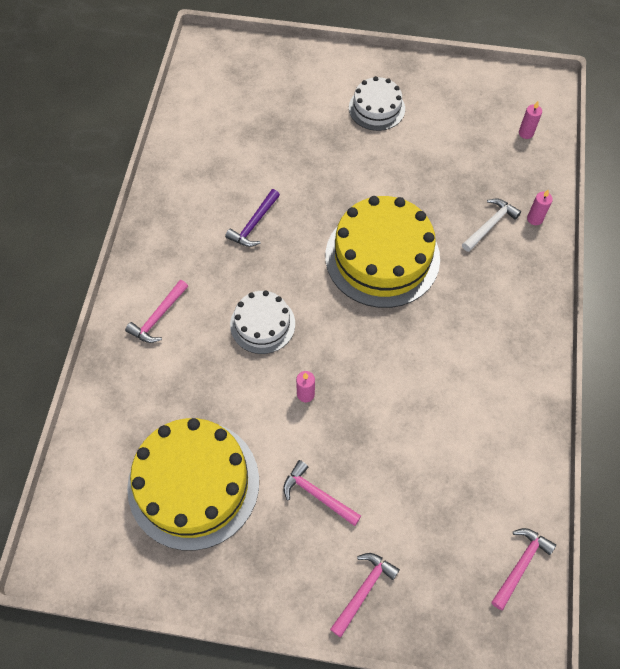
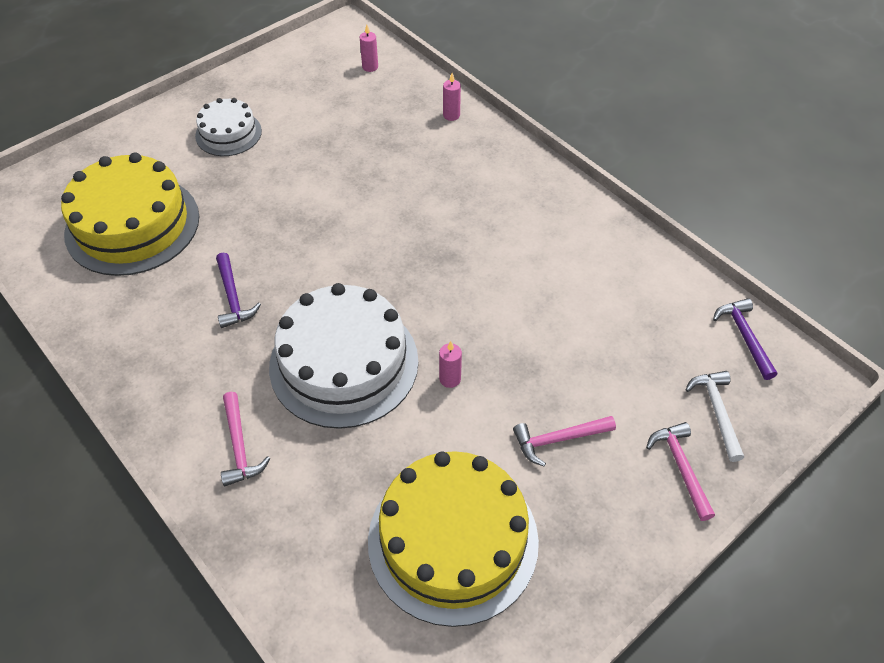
camera: 50 degrees left, 10 degrees down
(262, 324) = (344, 363): white cake -> white cake, size x1.84
(382, 257) = (375, 230): yellow cake -> yellow cake (132, 225)
(490, 225) = (426, 143): white hammer -> white hammer (716, 411)
(520, 565) = (744, 336): pink hammer -> purple hammer

